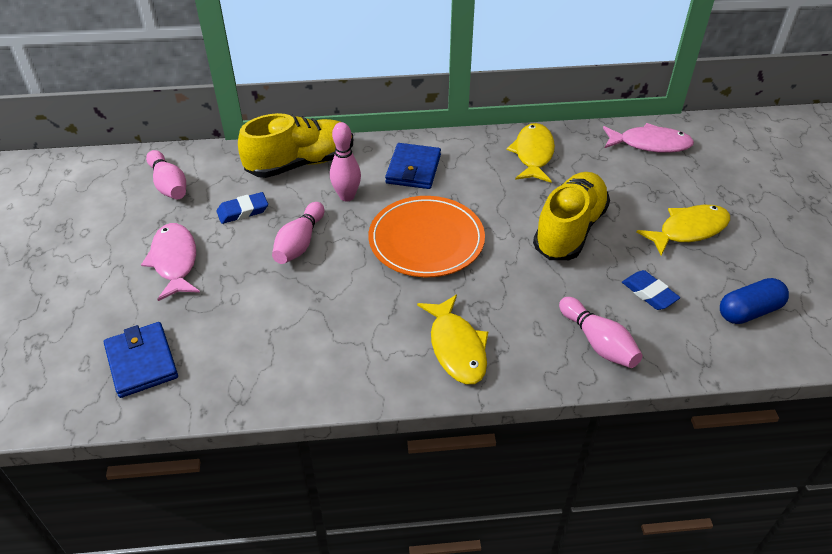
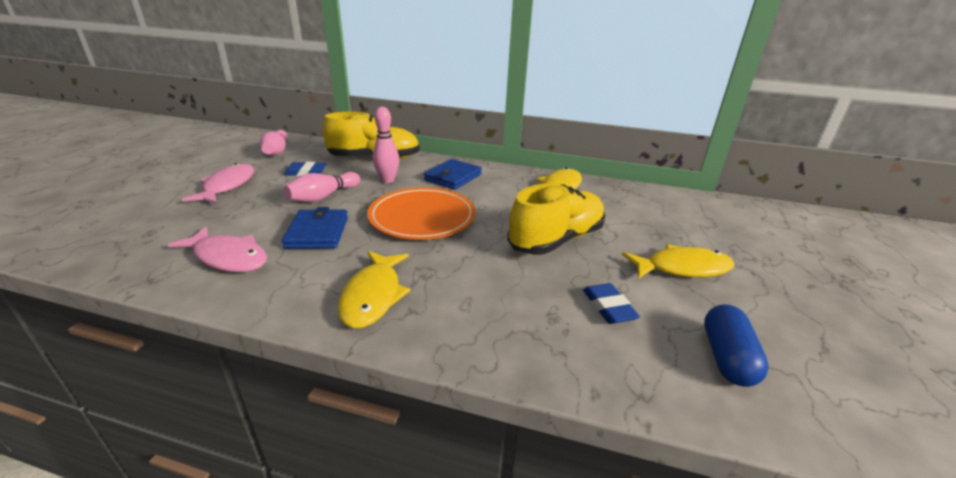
camera: 20 degrees right, 15 degrees down
(142, 362) = (123, 233): blue wallet -> blue wallet (317, 232)
(598, 342) = (521, 334): pink bowling pin -> none
(650, 144) = (673, 203): pink fish -> pink fish (228, 257)
(749, 311) = (727, 358): blue capsule -> blue capsule turned 75 degrees counterclockwise

